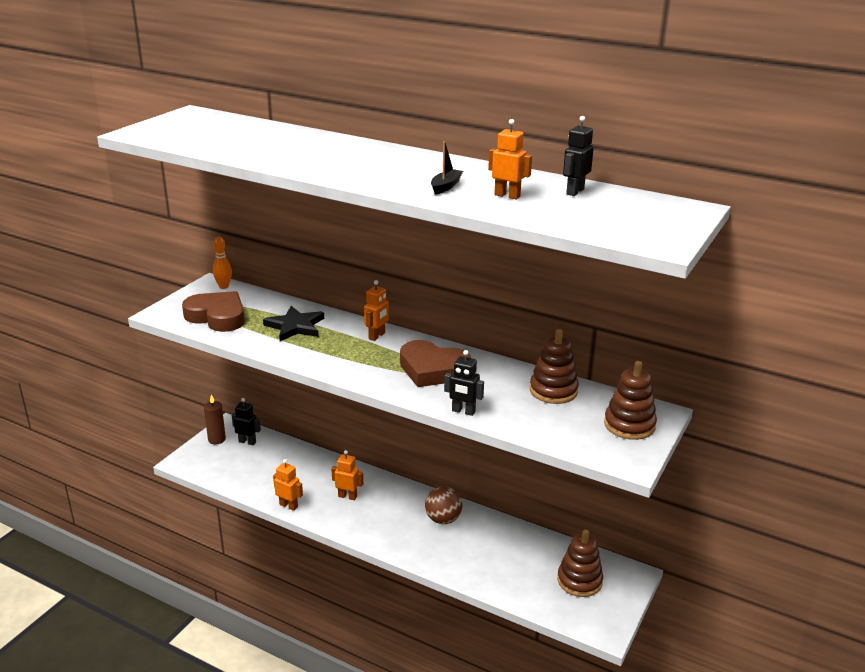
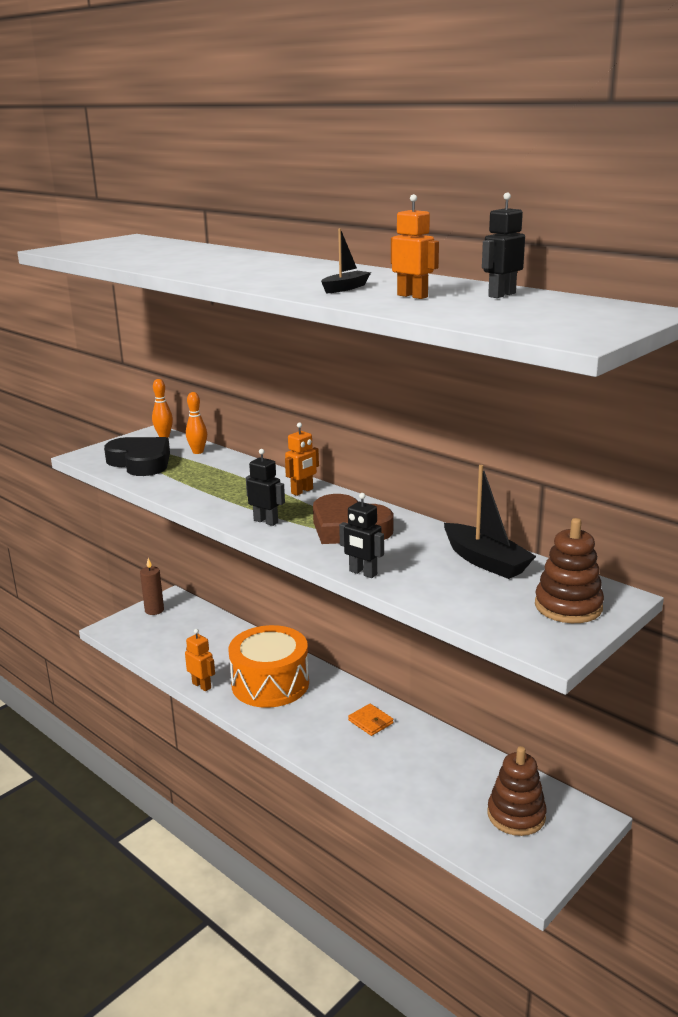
camera: 15 degrees right, 5 degrees down
(217, 316) = (141, 462): brown heart -> black heart
(247, 442) = (185, 616): black robot -> black robot (266, 521)
(264, 301) = (198, 452): none -> orange bowling pin
(295, 326) = (217, 476): black star -> none
(347, 496) = (270, 683): orange robot -> orange drum
(443, 519) = (370, 722): brown ball -> orange wallet
(553, 391) = (485, 561): brown stacking toy -> black boat

